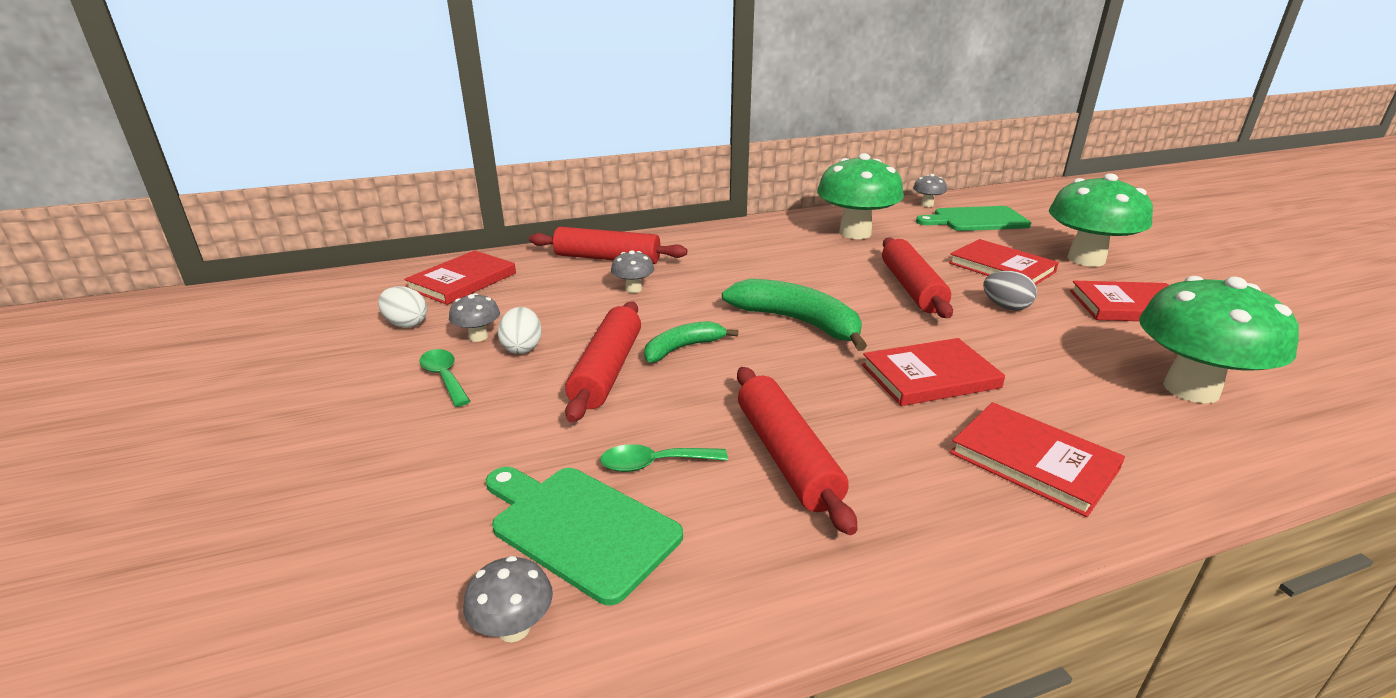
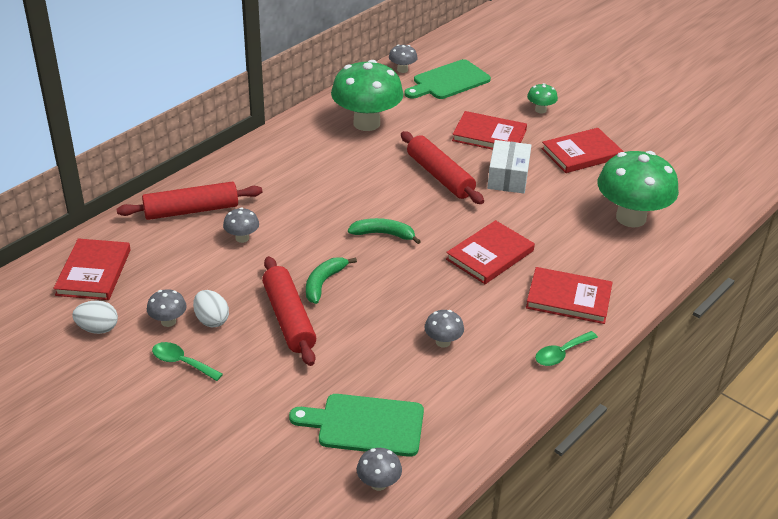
camera: 30 degrees left, 10 degrees up
(654, 464) = (374, 373): green spoon -> green spoon (561, 354)
(786, 457) = (443, 342): red rolling pin -> grey mushroom
(798, 322) = (383, 234): green banana -> green banana, size x0.59
(1005, 307) = (508, 177): grey egg -> white box
(1086, 259) = (540, 110): green mushroom -> green mushroom, size x0.44

